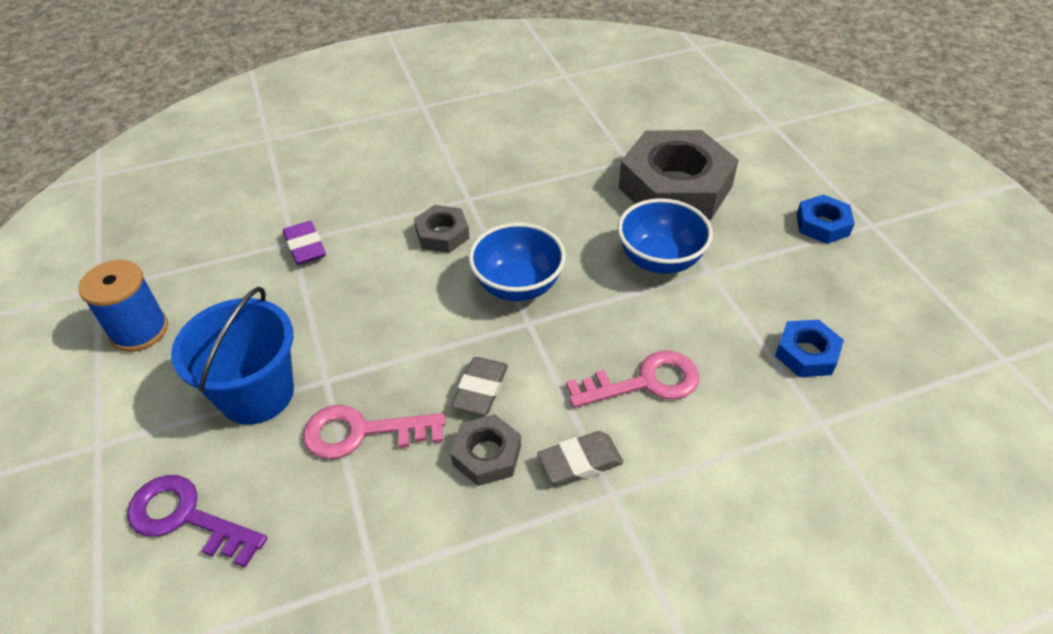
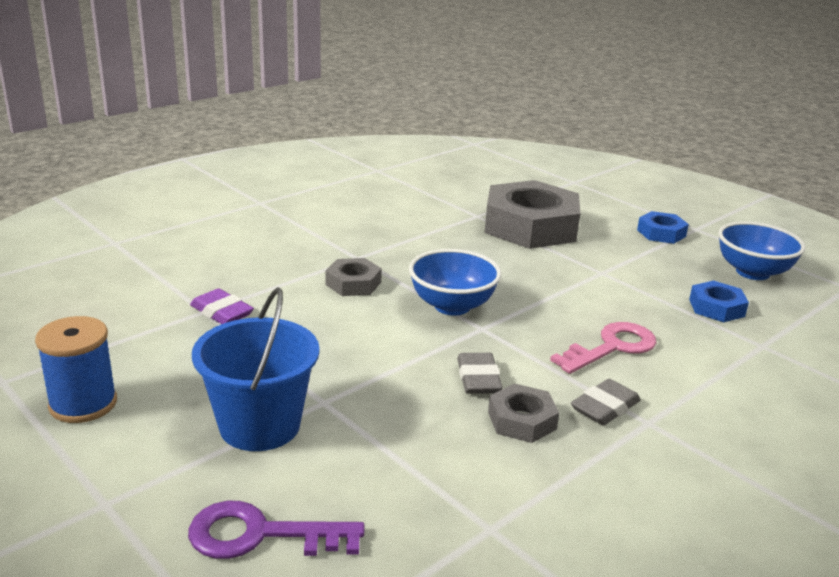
camera: 25 degrees left, 20 degrees down
(362, 432) = (393, 430): pink key -> none
(660, 260) = (557, 271): blue bowl -> blue bowl (752, 272)

